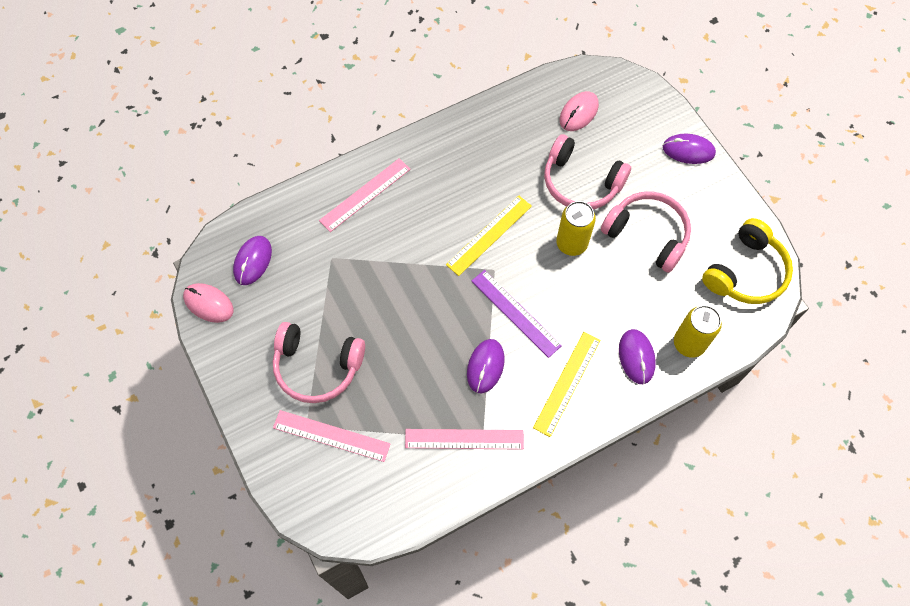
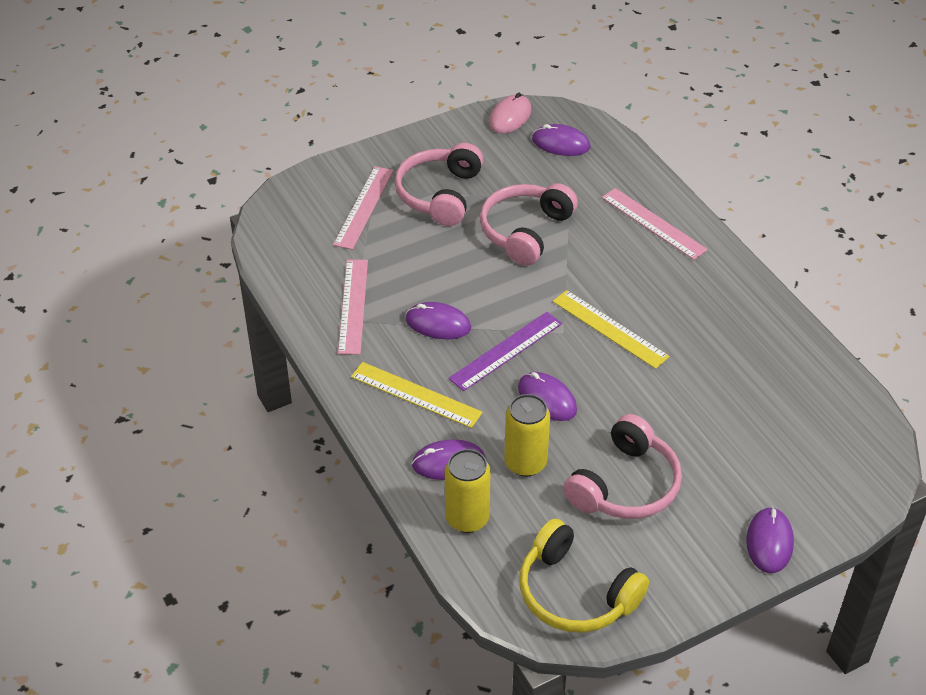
camera: 90 degrees right, 20 degrees down
(566, 284) = (547, 399): none -> purple mouse
(571, 243) = (605, 406): yellow can -> yellow can (525, 463)
(578, 113) = (810, 421): pink mouse -> none
(581, 182) = (698, 419): pink headphones -> pink headphones (525, 231)

